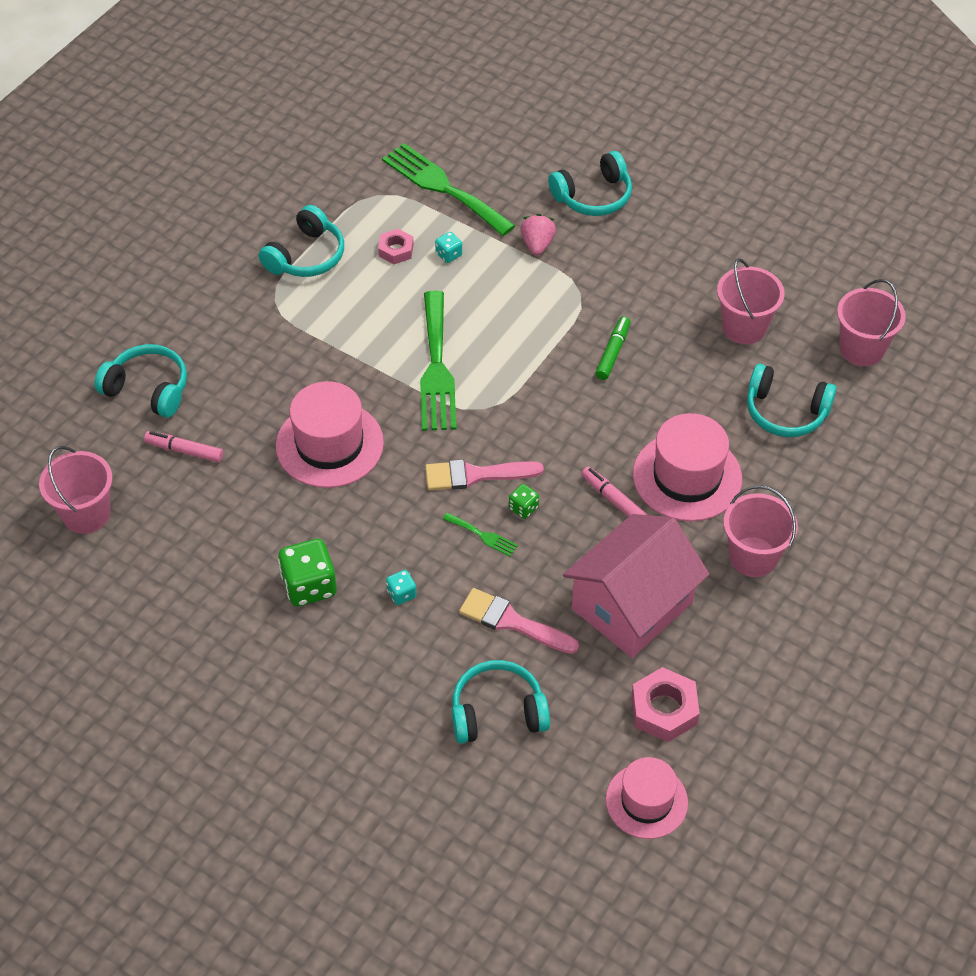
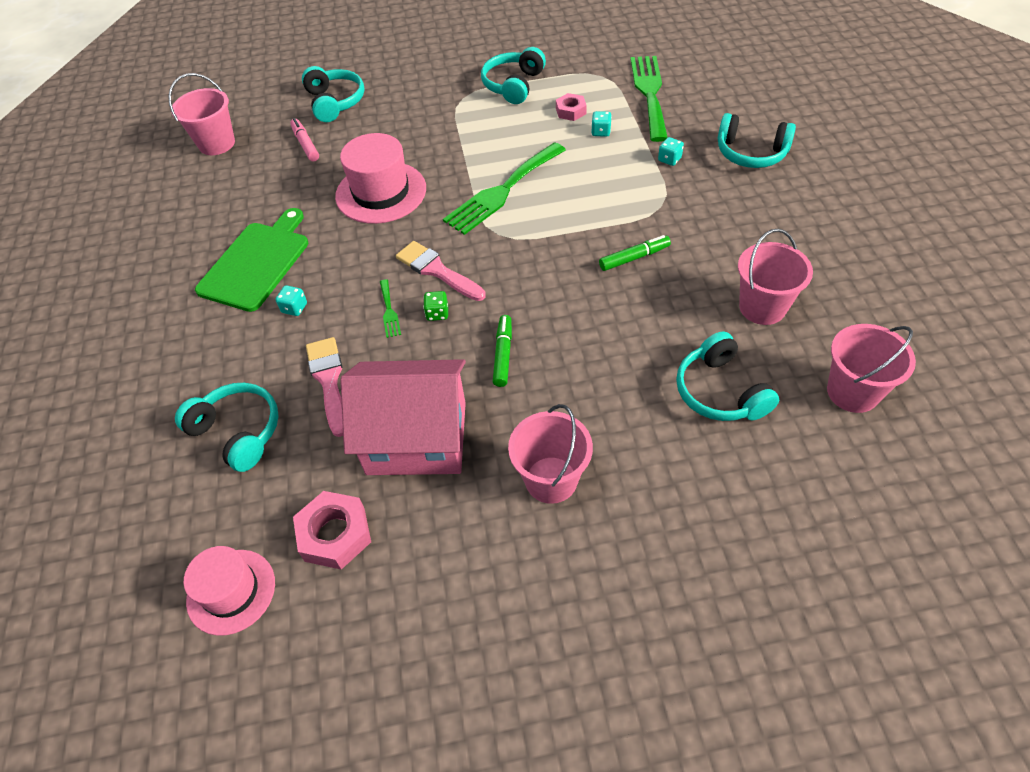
camera: 50 degrees right, 0 degrees up
(306, 256) = (513, 85): turquoise headphones -> turquoise headphones turned 120 degrees clockwise
(309, 586) = (256, 263): green dice -> green cutting board
(537, 244) = (669, 159): pink strawberry -> turquoise dice
(613, 500) = (503, 355): pink marker -> green marker
(687, 477) = (577, 380): pink hat -> none

